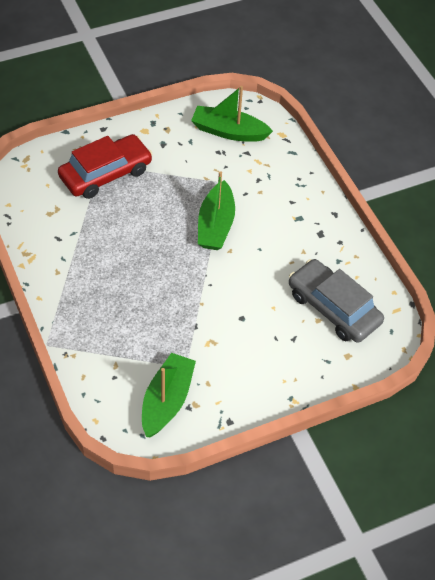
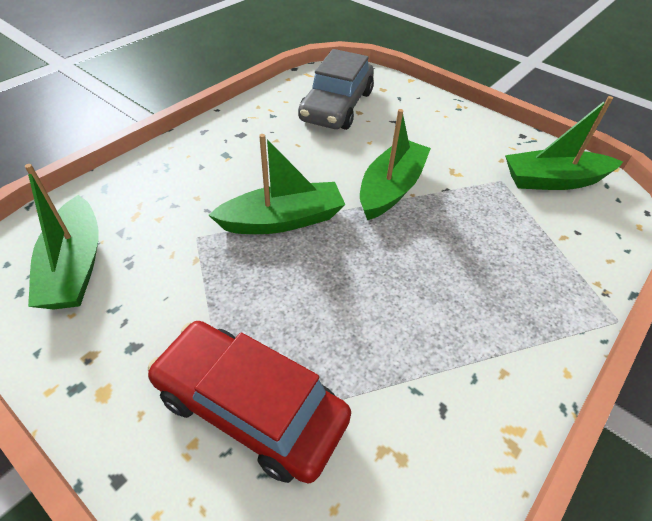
camera: 115 degrees left, 5 degrees down
(214, 294) = (391, 188): none -> green boat

